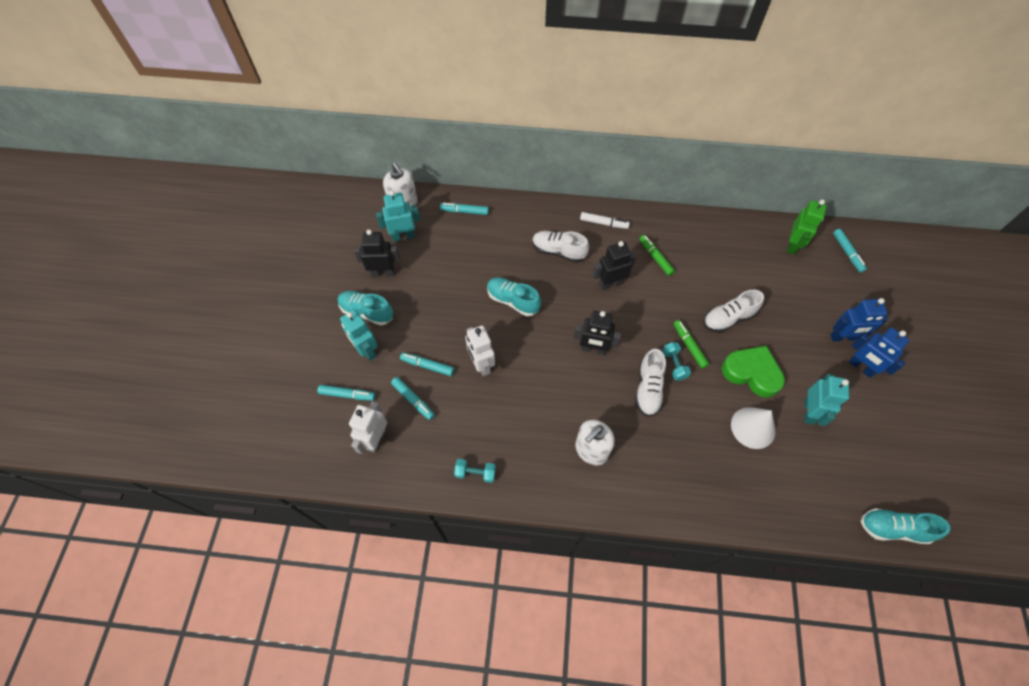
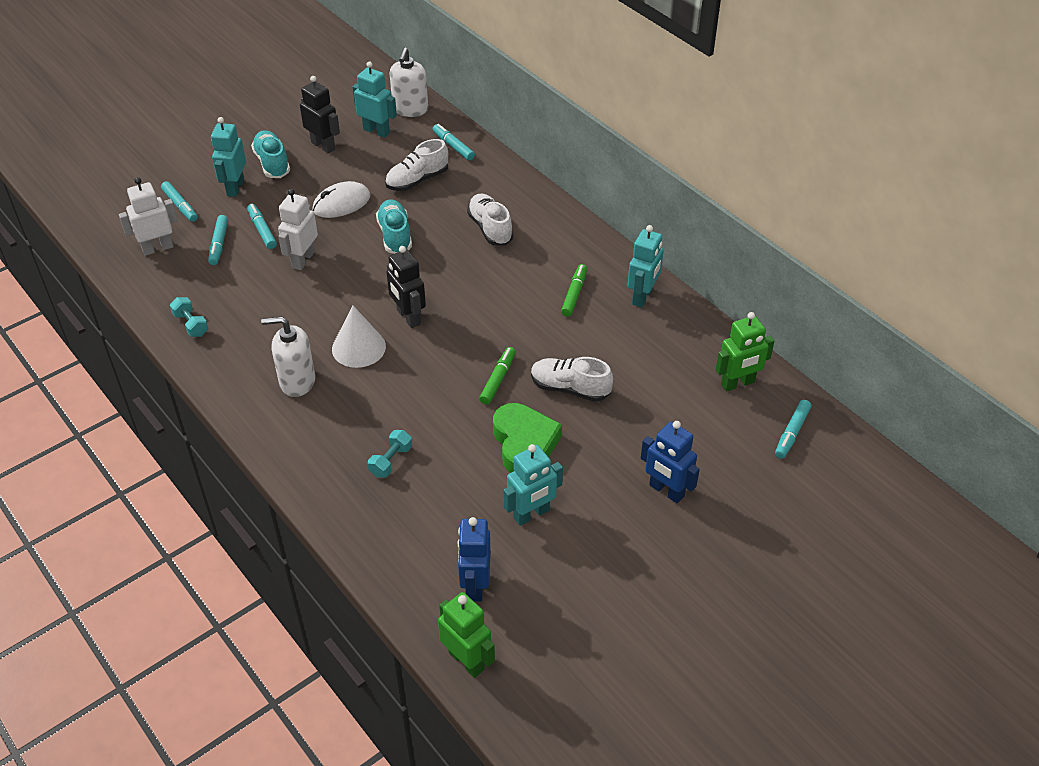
camera: 45 degrees right, 15 degrees down
(451, 305) = (341, 203): none -> white mouse
(604, 223) = (566, 236): white marker -> none
(610, 283) = (499, 283): black robot -> none
(648, 389) = (411, 380): white shoe -> white shoe (417, 180)
(674, 365) = (461, 381): turquoise dumbbell -> turquoise dumbbell (391, 461)
(688, 230) = (642, 296): none -> turquoise robot
(753, 427) = (458, 480): white cone -> white cone (358, 347)
(861, 367) = (645, 527): blue robot -> blue robot (475, 585)
(893, 528) = (467, 661): turquoise shoe -> green robot

